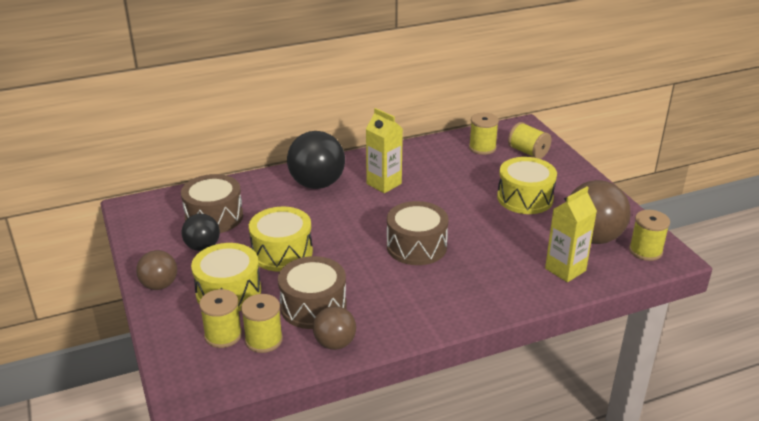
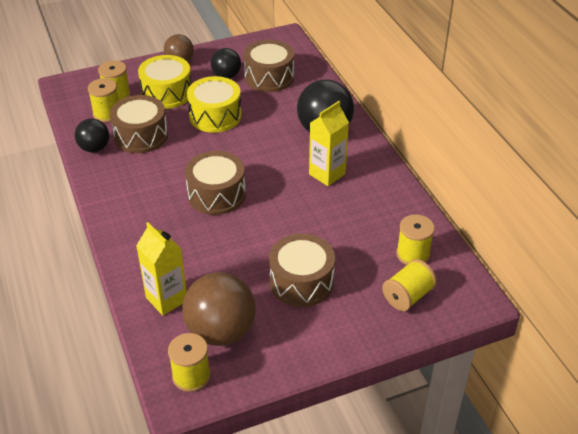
camera: 90 degrees right, 10 degrees up
(335, 343) = (94, 148): brown ball -> black ball
(525, 198) = (301, 282): yellow drum -> brown drum

